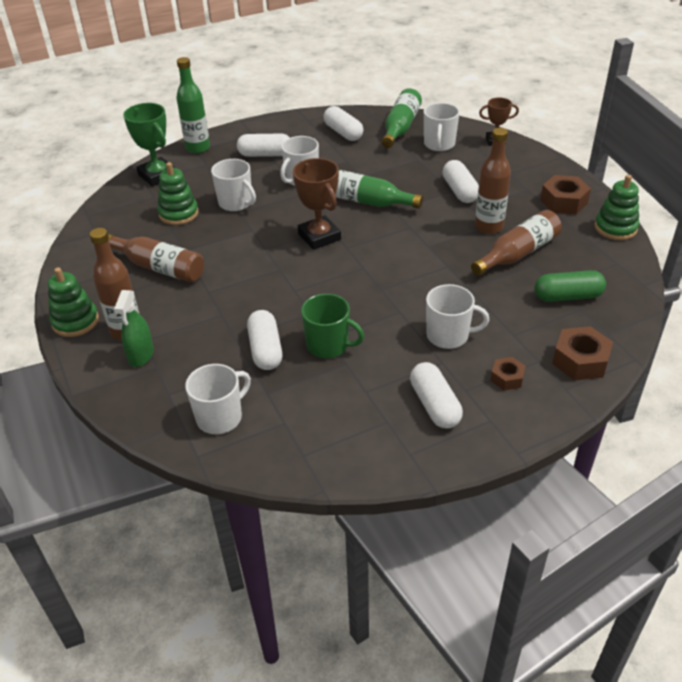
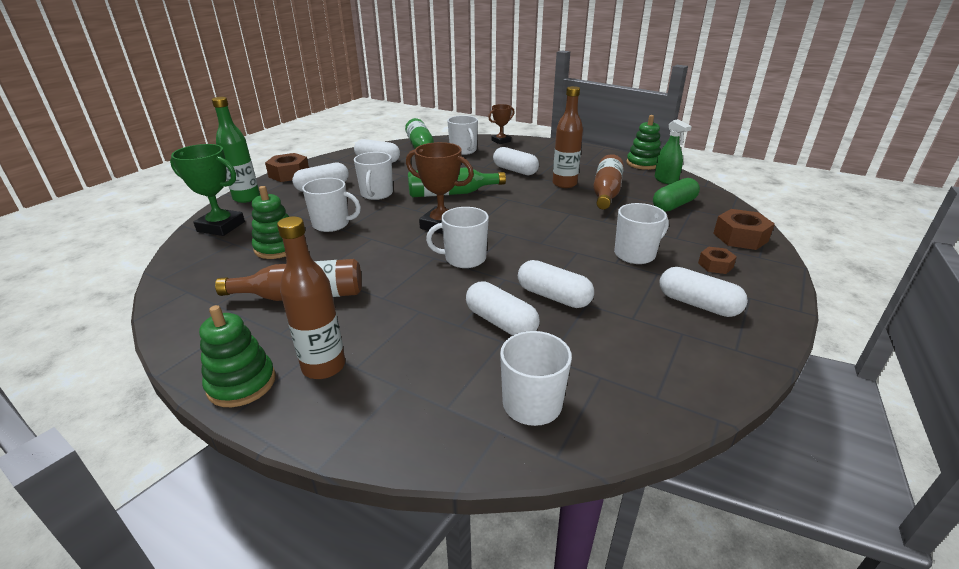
camera: 35 degrees left, 10 degrees down
(141, 355) = (368, 383): green spray bottle -> green spray bottle (665, 180)
(300, 280) = (464, 259): none -> white mug
(328, 345) = (553, 296): green mug -> white capsule
(563, 201) = (591, 159): brown nut -> brown nut (289, 174)

